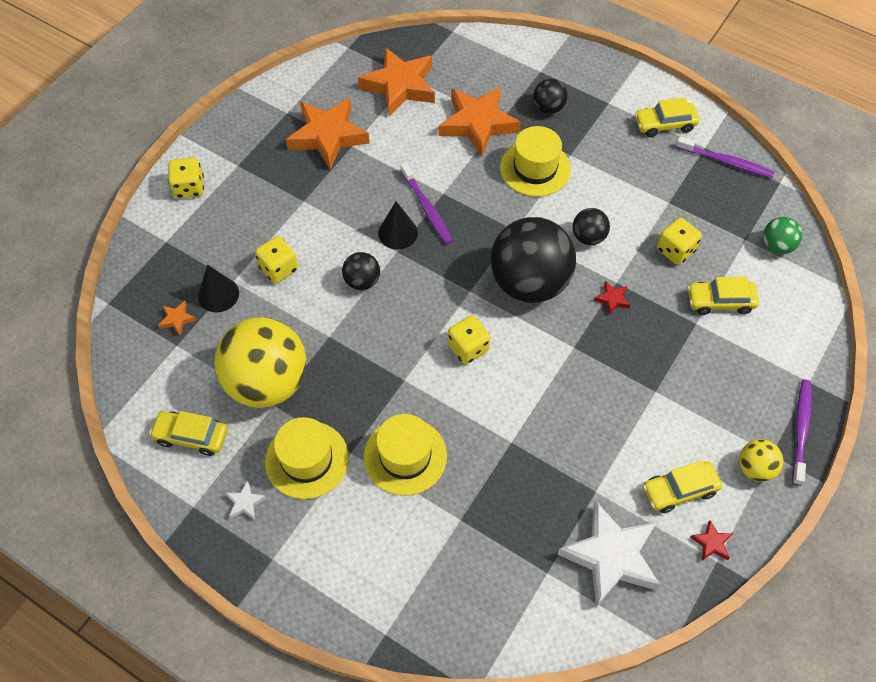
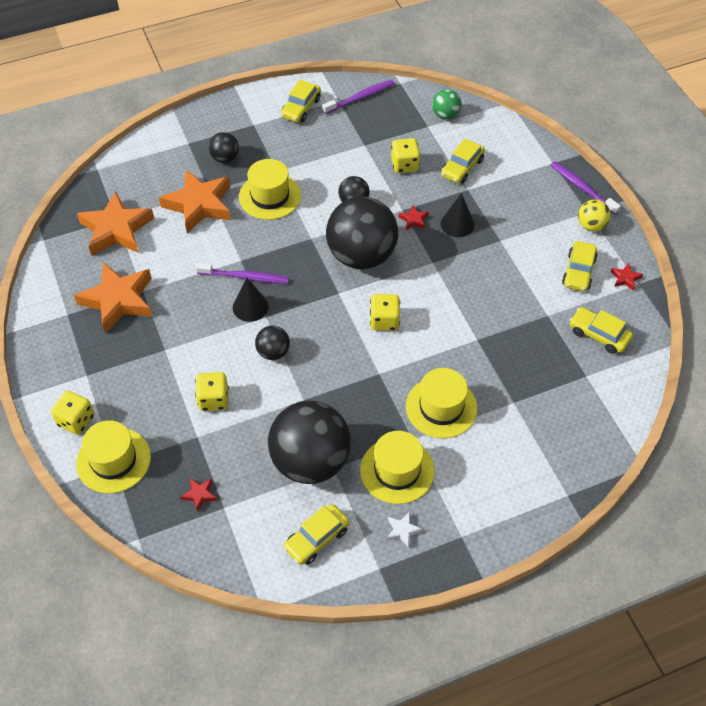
camera: 55 degrees left, 5 degrees down
(169, 237) = (113, 460): none -> yellow hat
(177, 319) = (199, 495): orange star -> red star
(218, 294) = (201, 453): black cone -> black cone (457, 224)
(267, 382) = (310, 461): yellow ball -> black ball
(611, 556) = (599, 335): white star -> yellow car

